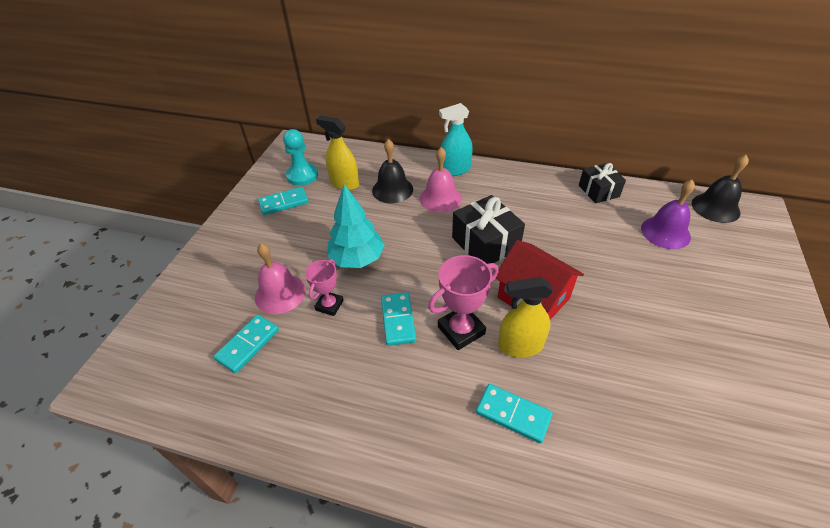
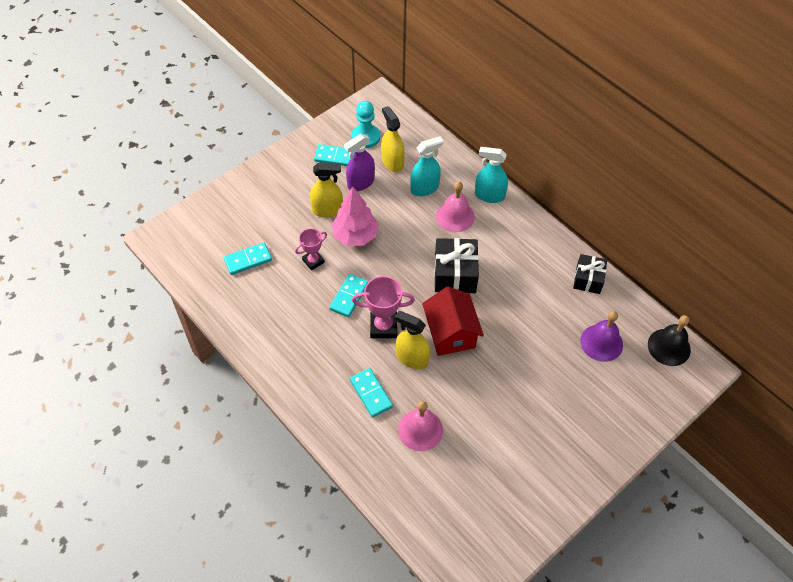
camera: 30 degrees right, 10 degrees up
(280, 293) = (288, 234): pink bell -> pink bell (420, 430)
(309, 250) = (327, 210): none -> yellow spray bottle
(326, 212) = (361, 183): none -> purple spray bottle
(357, 259) = (355, 235): turquoise tree -> pink tree
(392, 189) = (424, 188): black bell -> turquoise spray bottle

